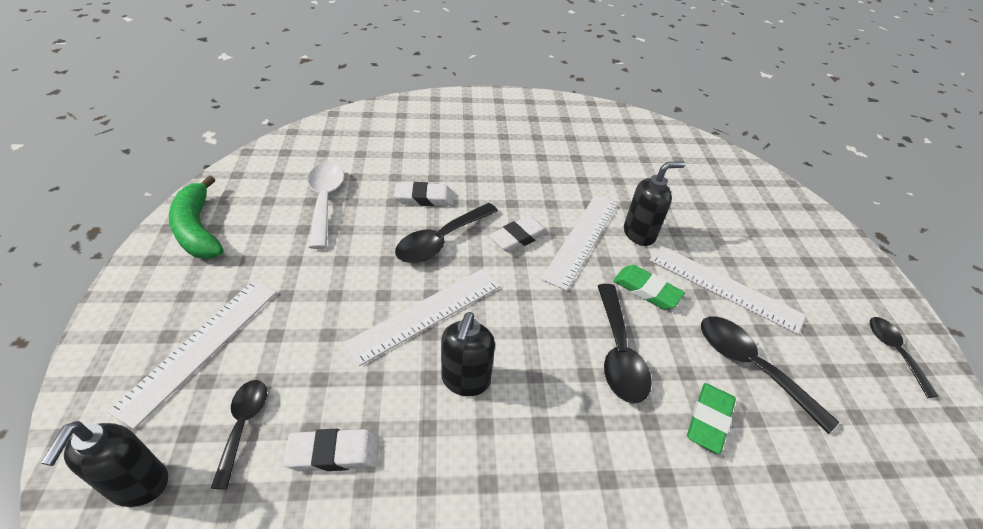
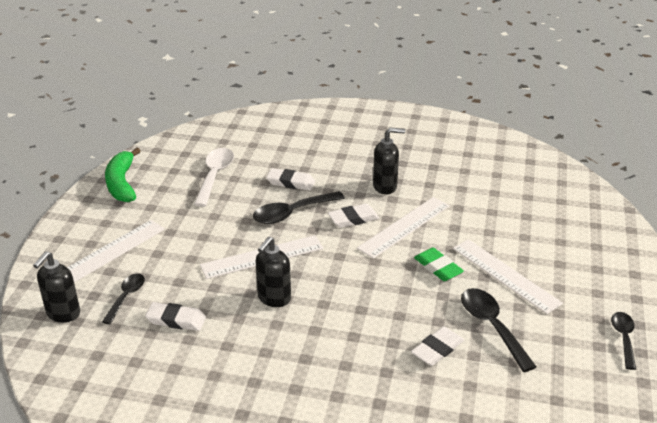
camera: 20 degrees right, 10 degrees down
(618, 353) = (392, 301): black spoon -> none
(639, 234) = (456, 229): black soap dispenser -> black soap dispenser (385, 186)
(709, 420) = (437, 349): green eraser -> white eraser

